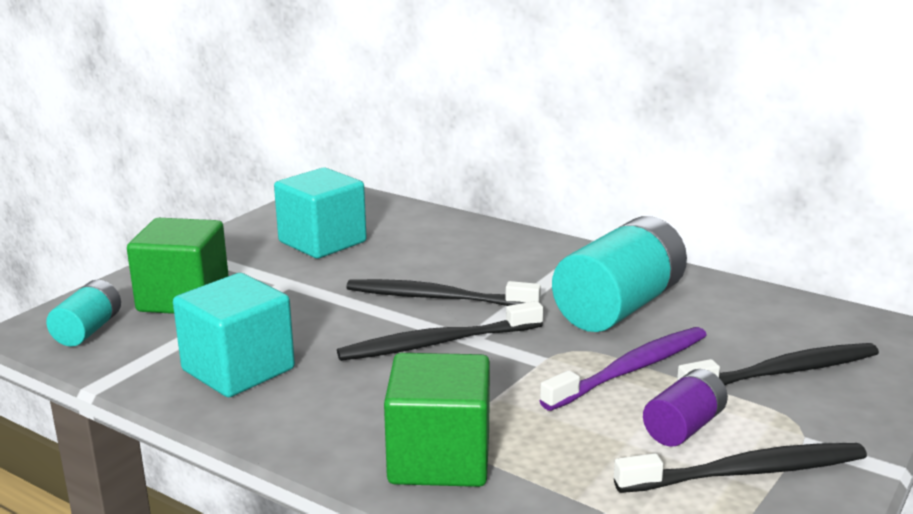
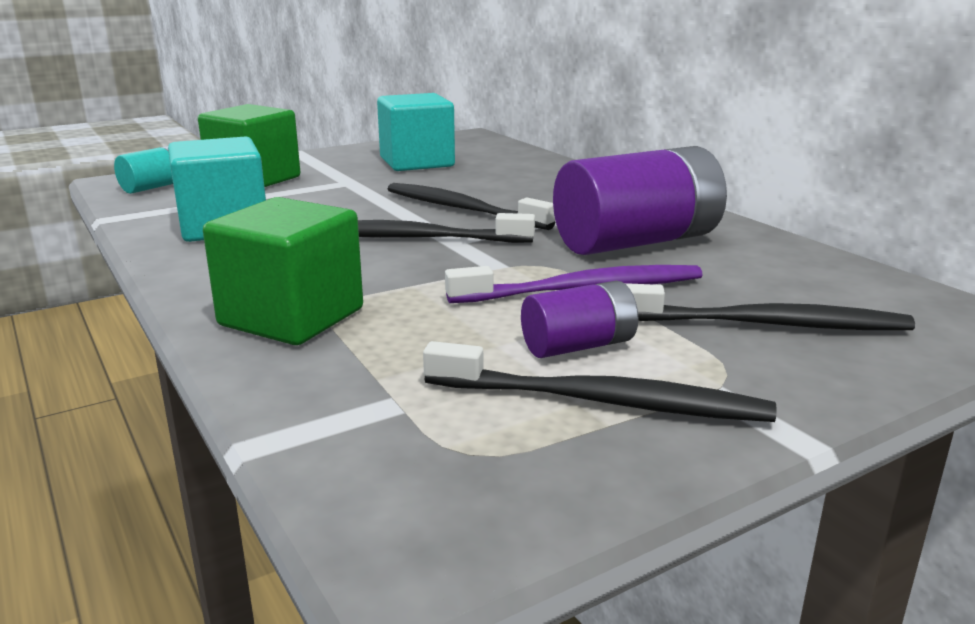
camera: 25 degrees right, 0 degrees up
(619, 307) = (637, 242): turquoise battery -> purple battery

